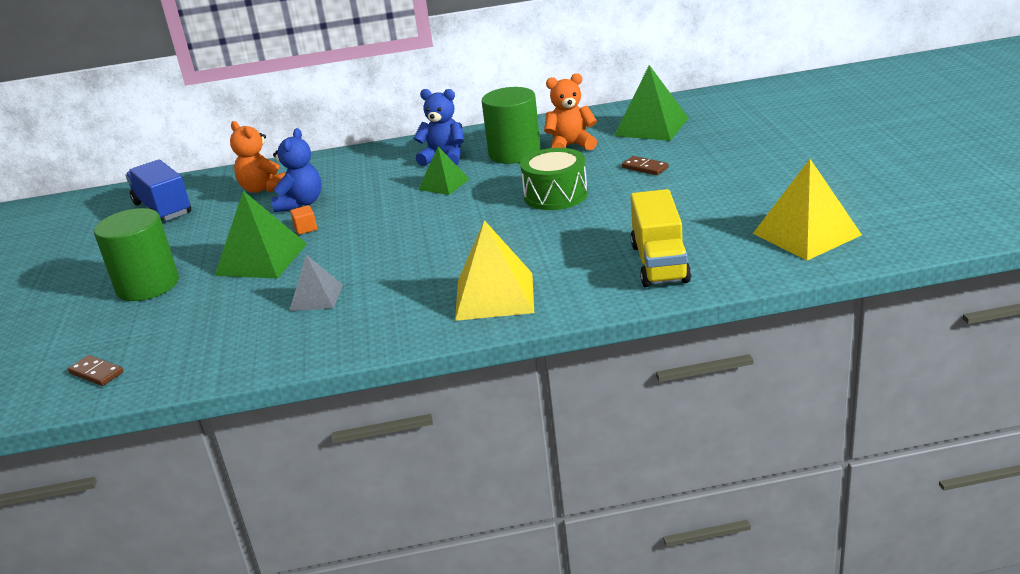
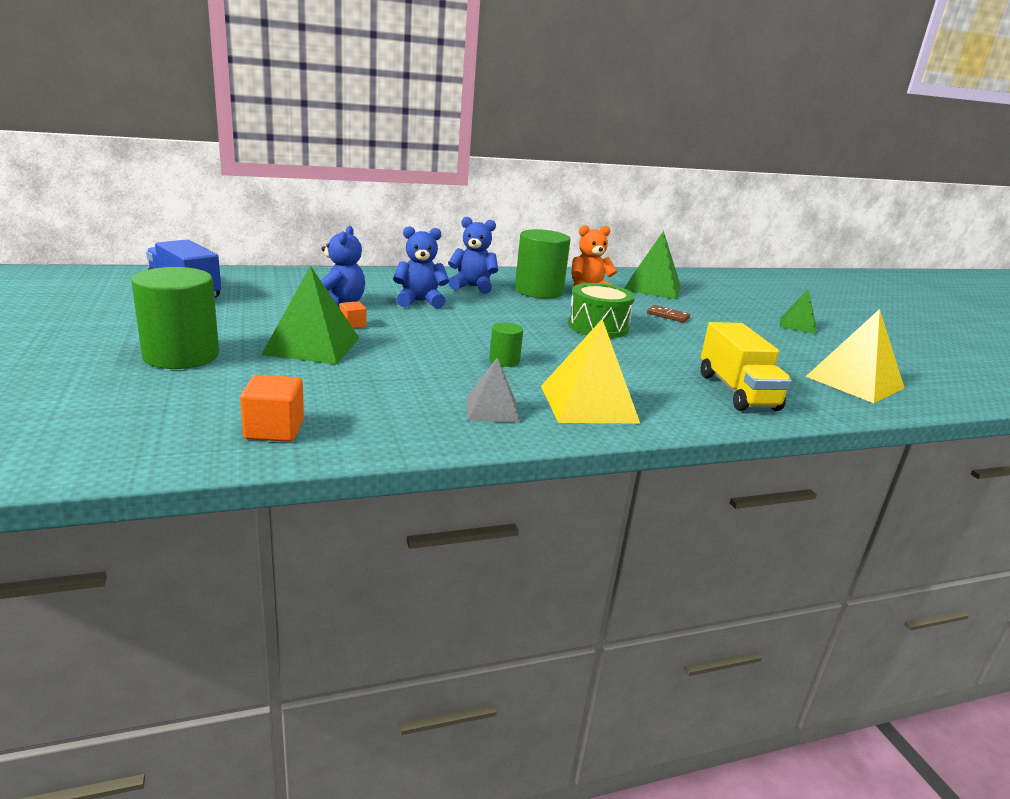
camera: 15 degrees left, 5 degrees down
(96, 373) = (129, 439): brown domino -> none
(207, 353) = (274, 430): none -> orange cube
(263, 188) = (294, 287): orange teddy bear -> none
(316, 297) = (389, 386): grey pyramid -> grey pyramid (492, 409)
(381, 188) = (419, 301): none -> blue teddy bear
(435, 254) = (504, 361): none -> green cylinder
(443, 184) = (482, 306): green pyramid -> green pyramid (797, 325)

